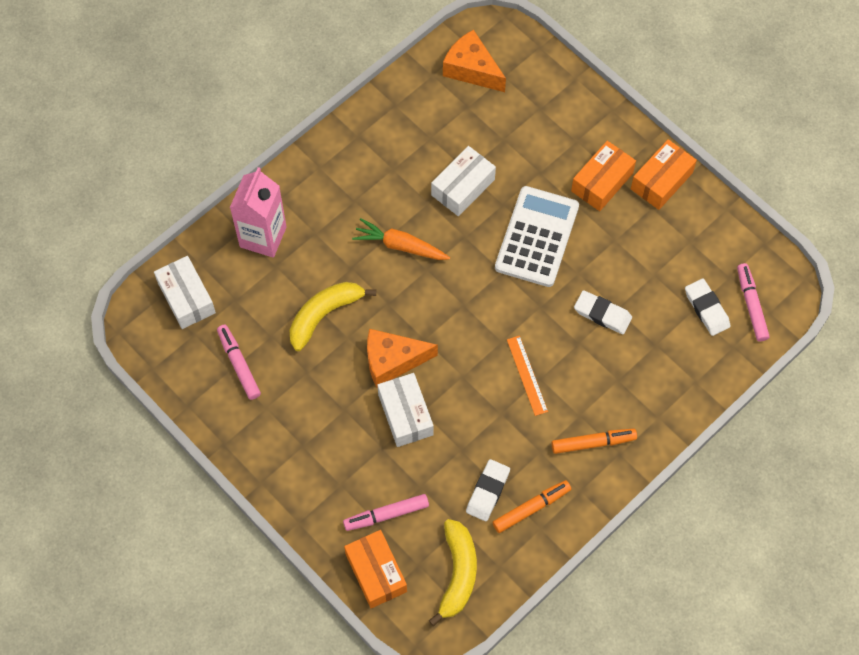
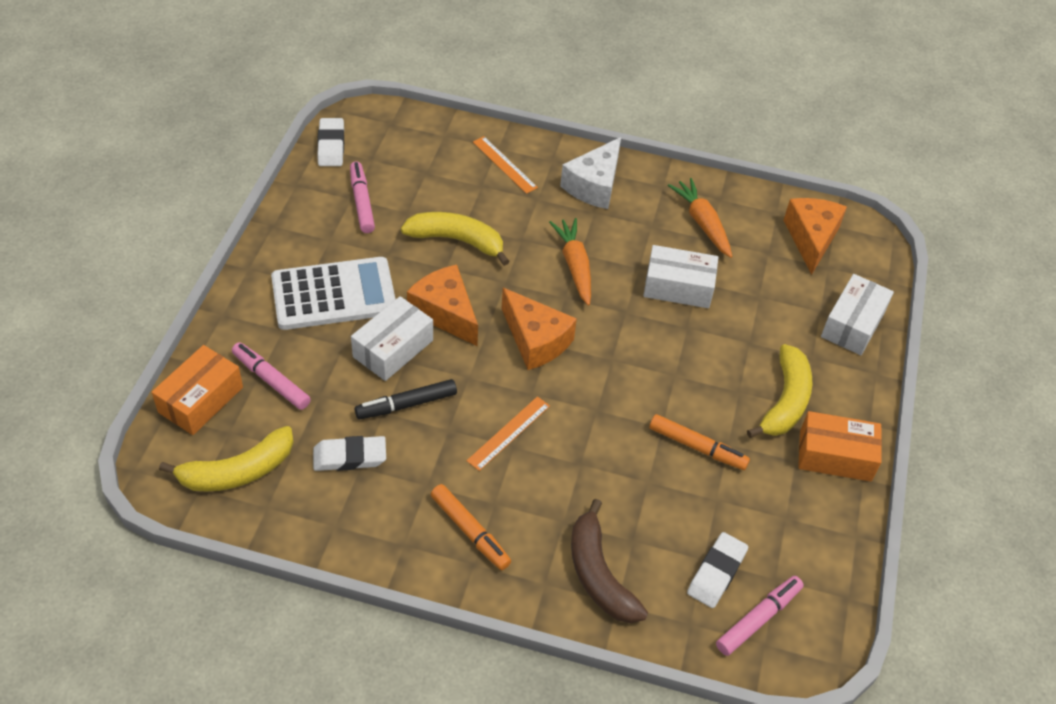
camera: 55 degrees right, 15 degrees down
(186, 298) = (403, 140): white box -> white box (853, 324)
(239, 364) = (362, 202): pink marker -> pink marker turned 45 degrees counterclockwise
(263, 237) = (504, 164): pink carton -> orange ruler
(327, 184) = (594, 185): none -> white cheese
(411, 132) = (702, 223): none -> orange carrot
(455, 312) = (536, 340): none -> orange cheese
(463, 431) = (406, 404): none -> black marker
(531, 508) = (354, 506): orange marker -> orange marker (697, 447)
(537, 237) = (674, 372): white calculator -> white calculator (334, 294)
(602, 182) = (785, 401): orange box -> yellow banana
(602, 314) = (631, 471): white eraser -> white eraser (331, 146)
(669, 380) = (599, 574): none -> brown banana

